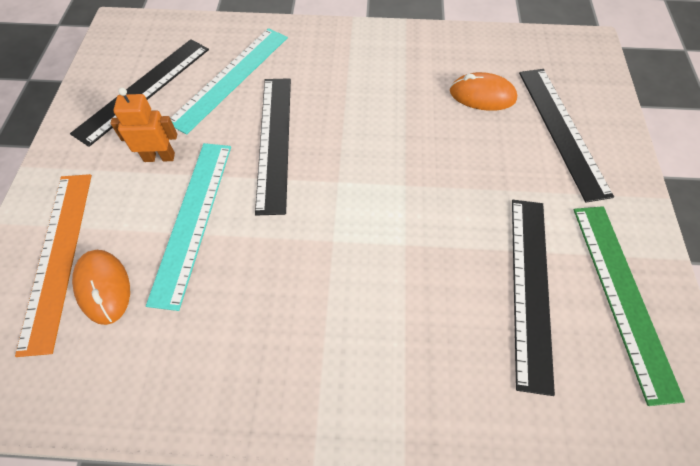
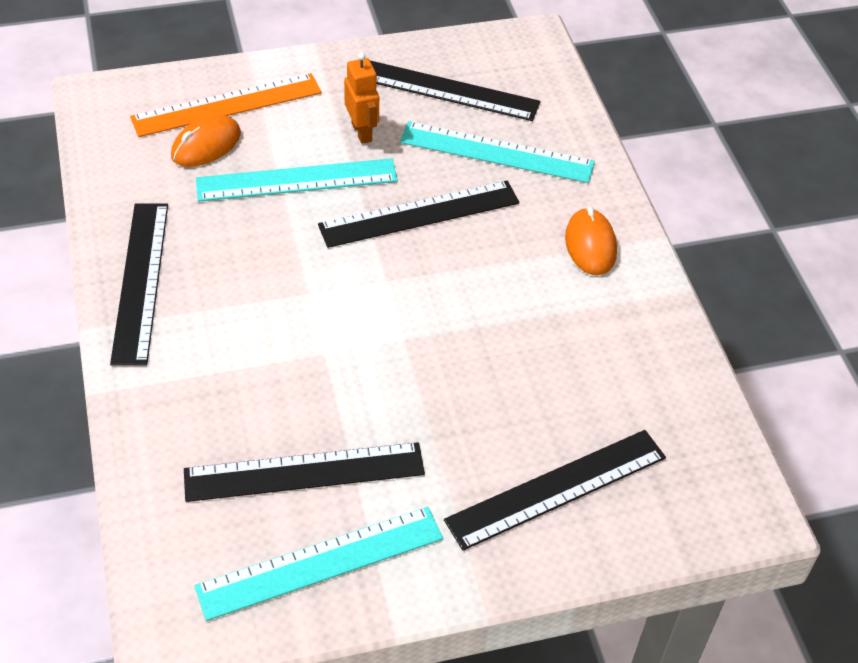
camera: 70 degrees right, 10 degrees down
(266, 388) = (141, 281): none -> black ruler
(482, 95) = (580, 394): orange mouse -> orange mouse (590, 245)
(622, 296) = (320, 562): green ruler -> turquoise ruler

